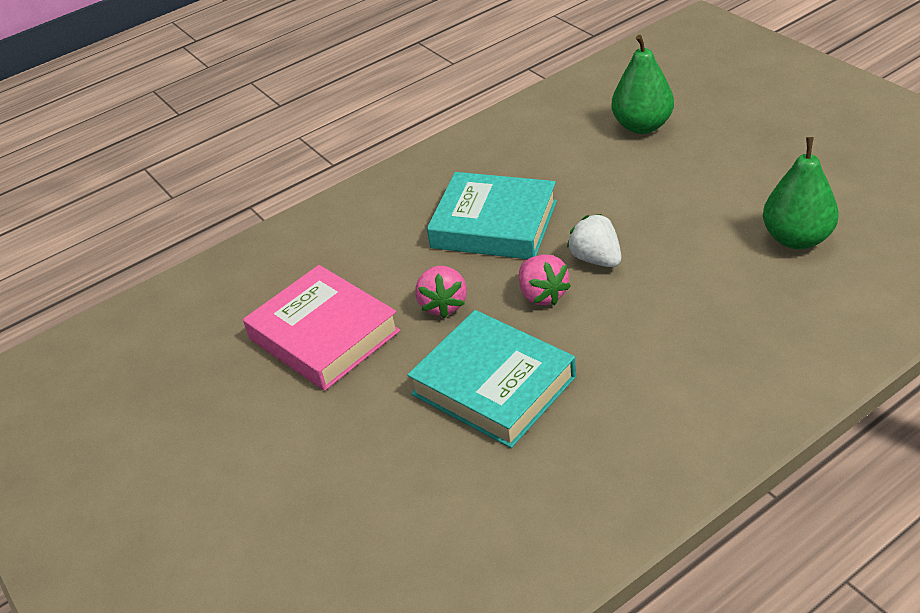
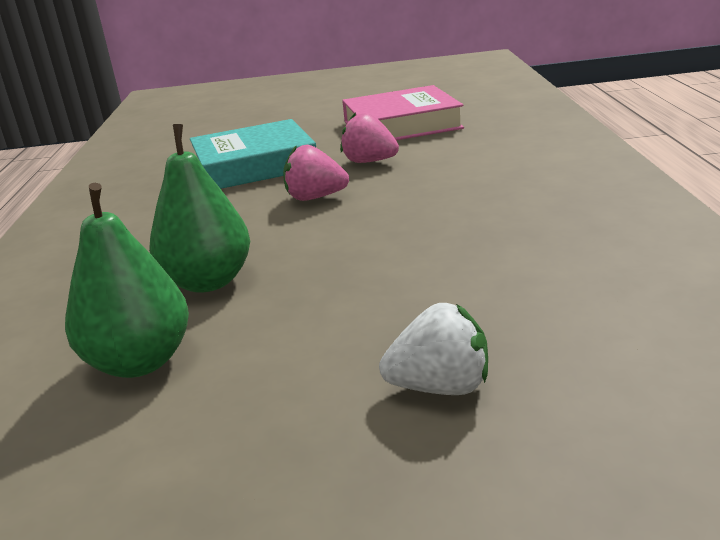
camera: 120 degrees right, 15 degrees down
(494, 224) = (453, 196): turquoise book -> none
(596, 259) = (320, 230): white strawberry -> white strawberry (440, 387)
(642, 126) = (562, 342): green pear -> green pear (208, 282)

